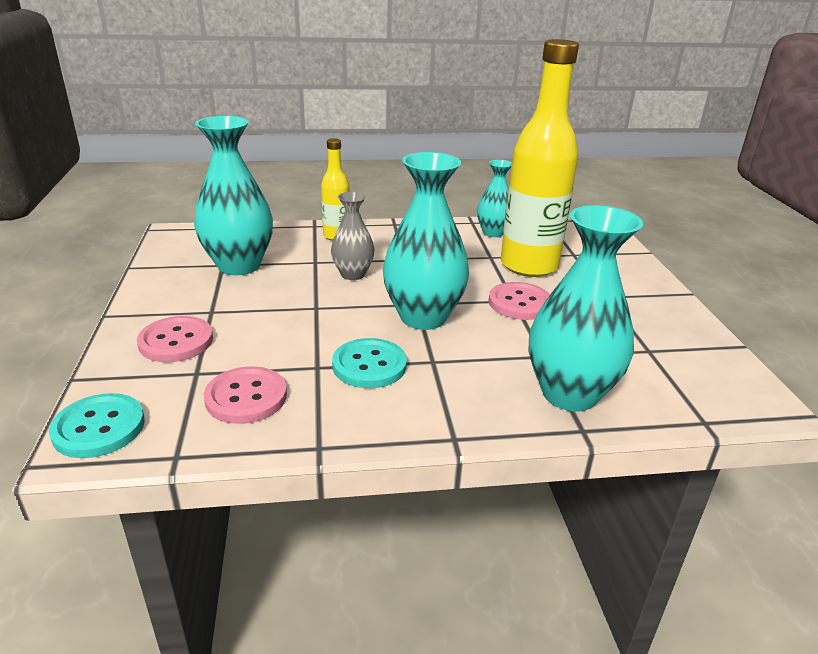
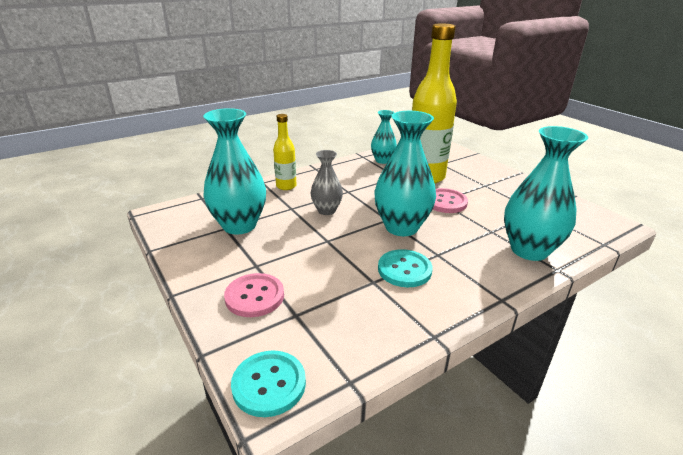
camera: 25 degrees left, 0 degrees up
(246, 397) = (350, 320): pink button -> none

